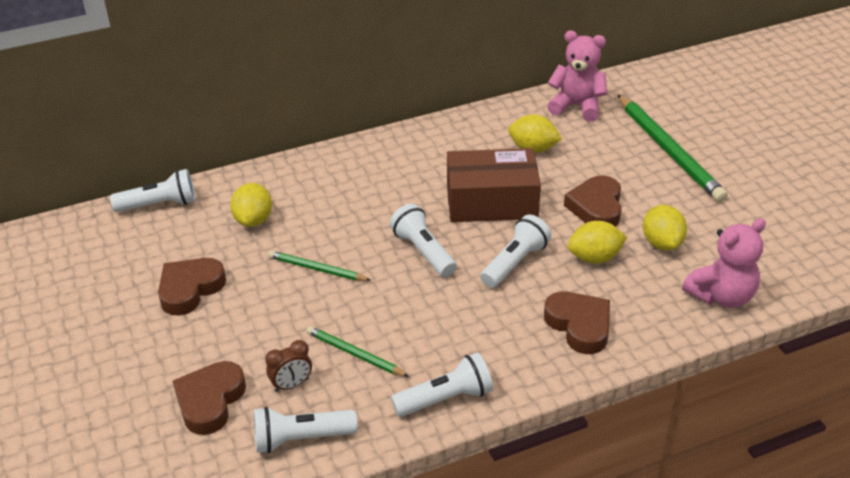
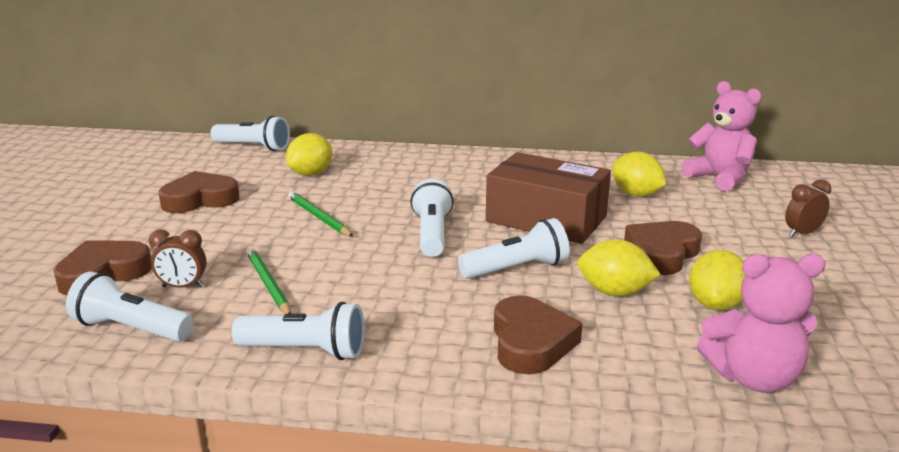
camera: 30 degrees right, 15 degrees down
(669, 150) = (802, 233): green pencil -> brown clock

